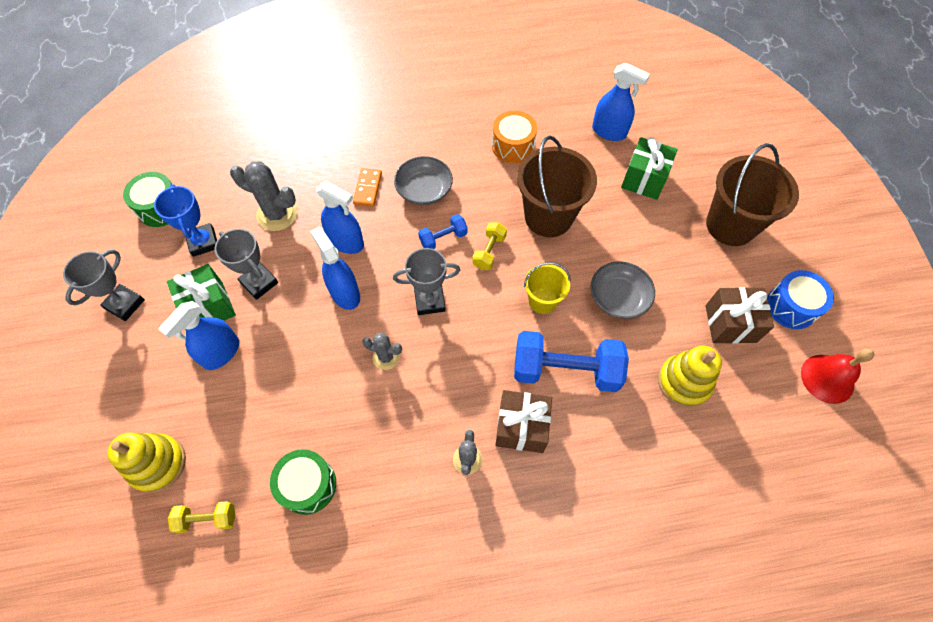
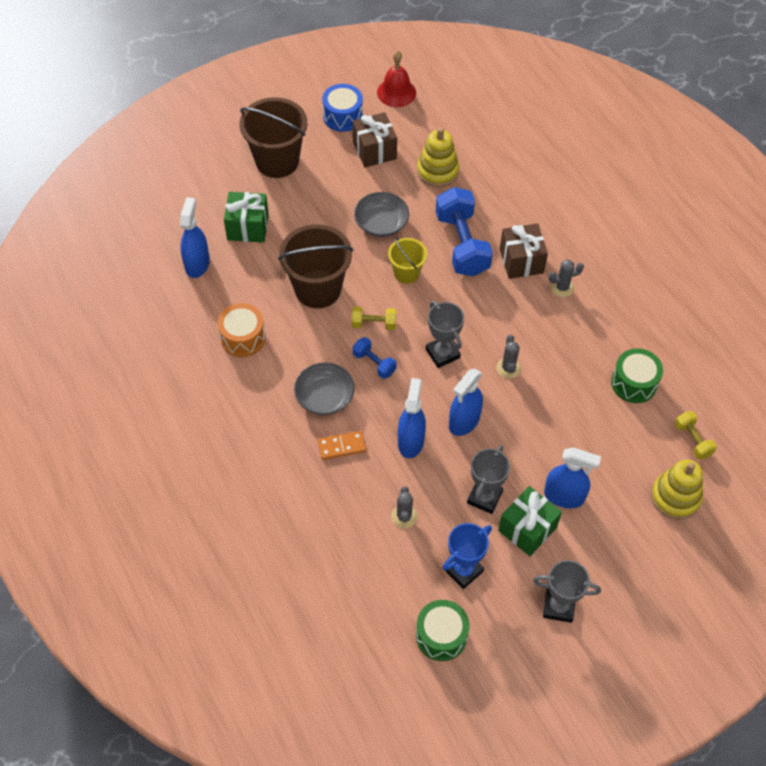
camera: 110 degrees left, 5 degrees down
(277, 214) = (404, 516): grey cactus -> grey cactus, size x0.60

